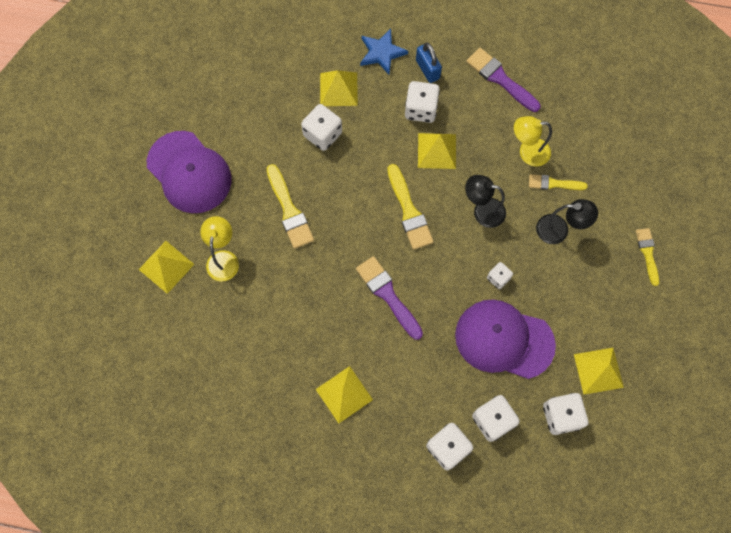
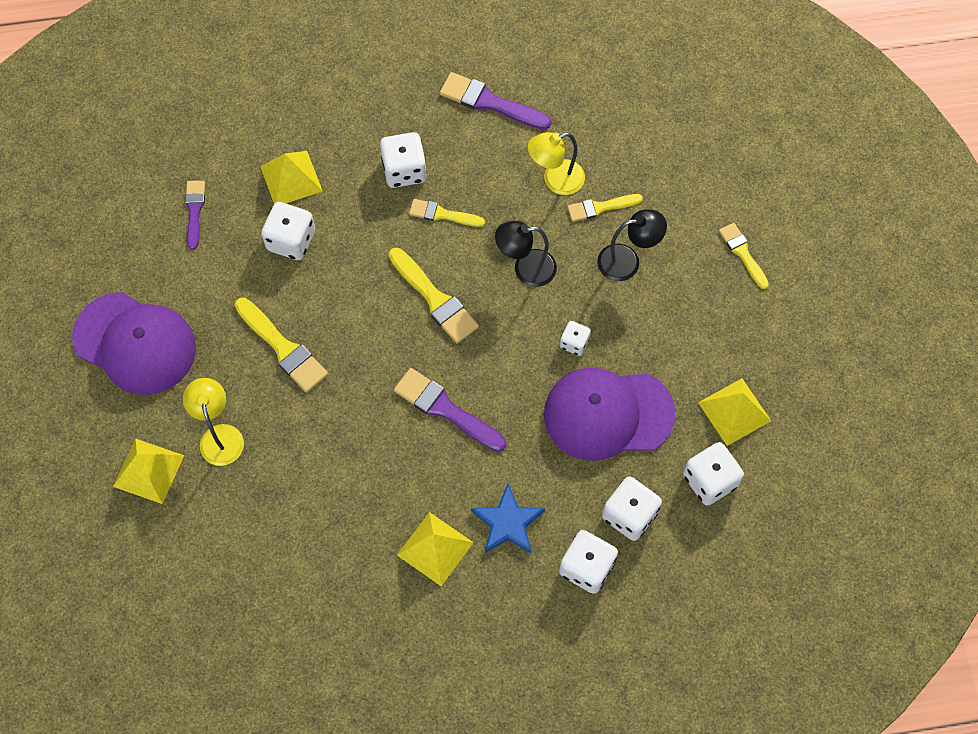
camera: 20 degrees left, 5 degrees down
(263, 90) = (194, 211): none -> purple brush
(382, 53) = (330, 117): blue star -> blue star (508, 522)
(427, 69) = (395, 119): blue padlock -> none
(437, 151) = (442, 214): yellow pyramid -> yellow brush

